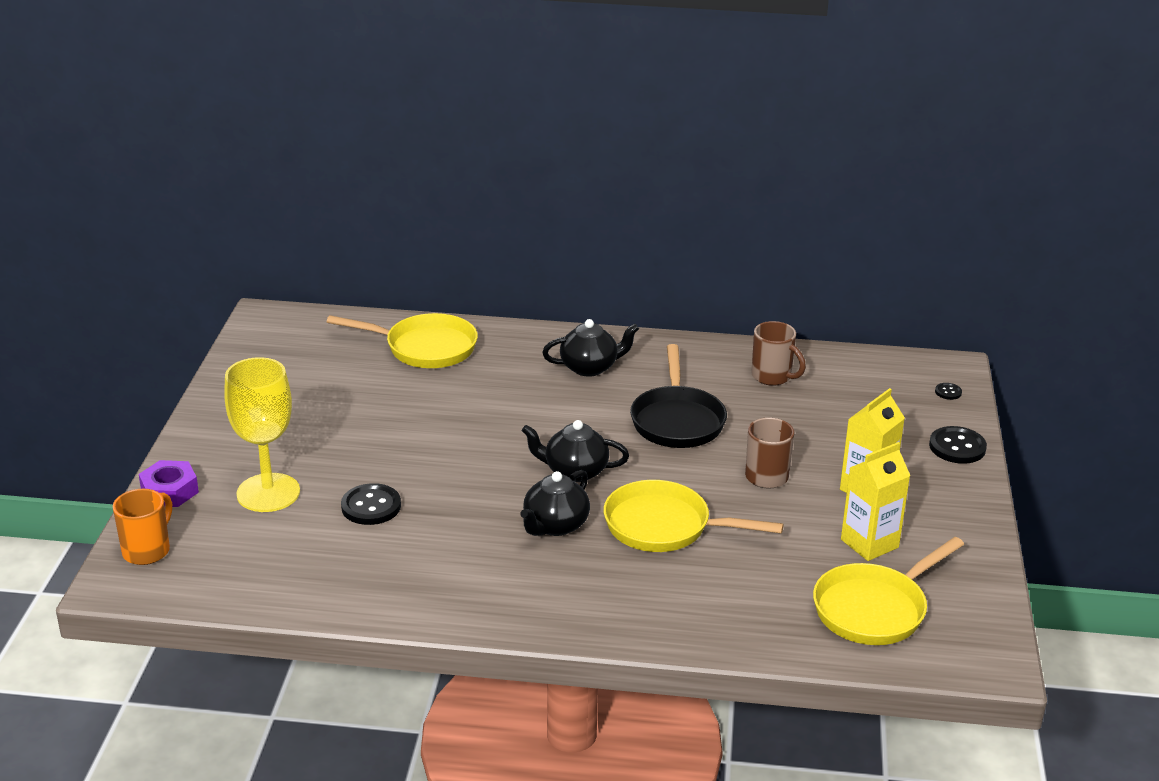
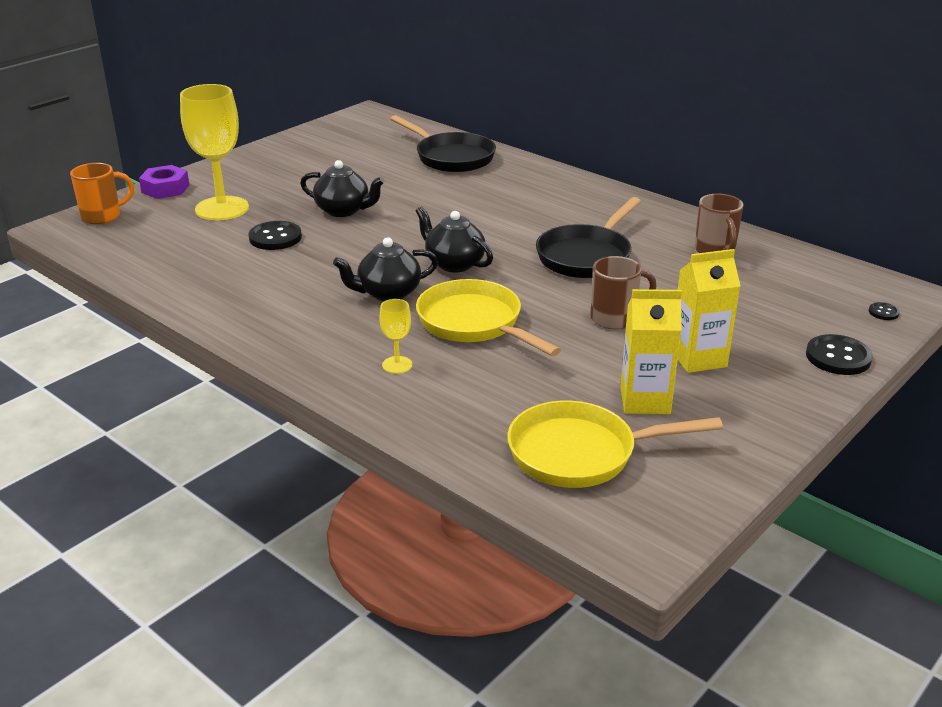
camera: 35 degrees right, 0 degrees up
(425, 348) = (451, 157): yellow pan -> black pan
(590, 367) = (561, 202): black teapot -> black teapot (343, 210)
(650, 593) = (397, 365): none -> yellow goblet

